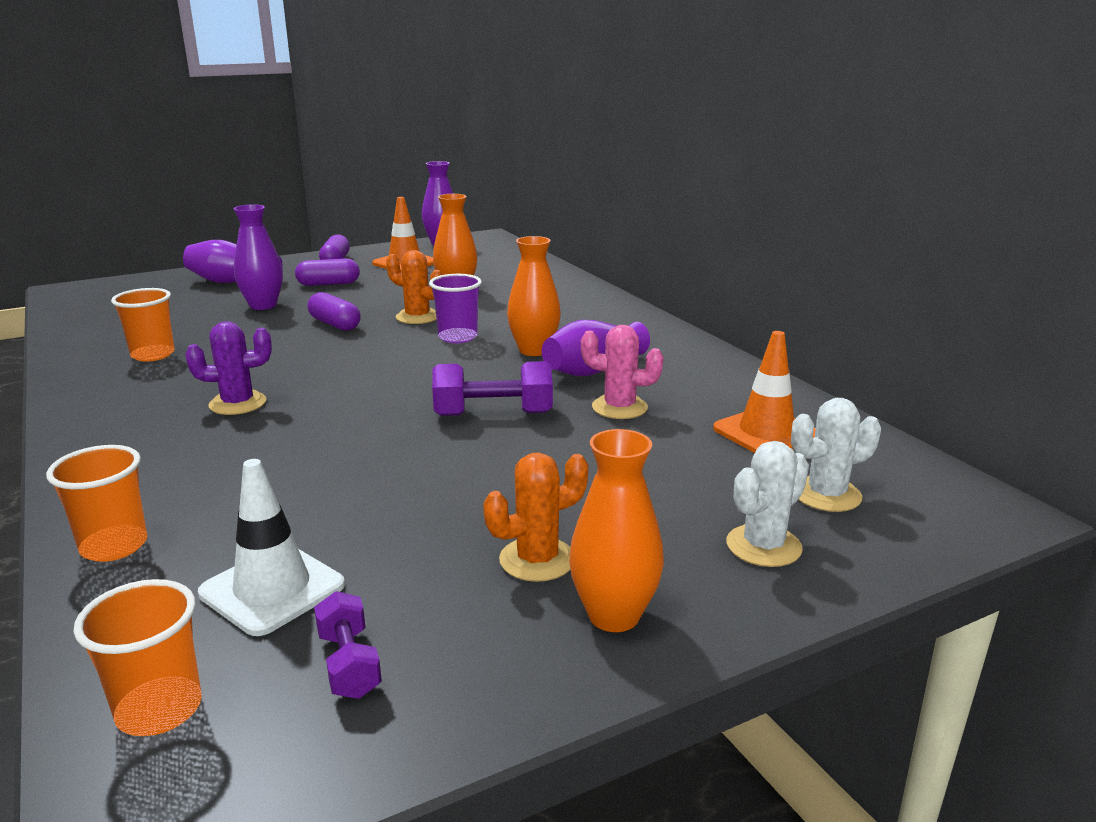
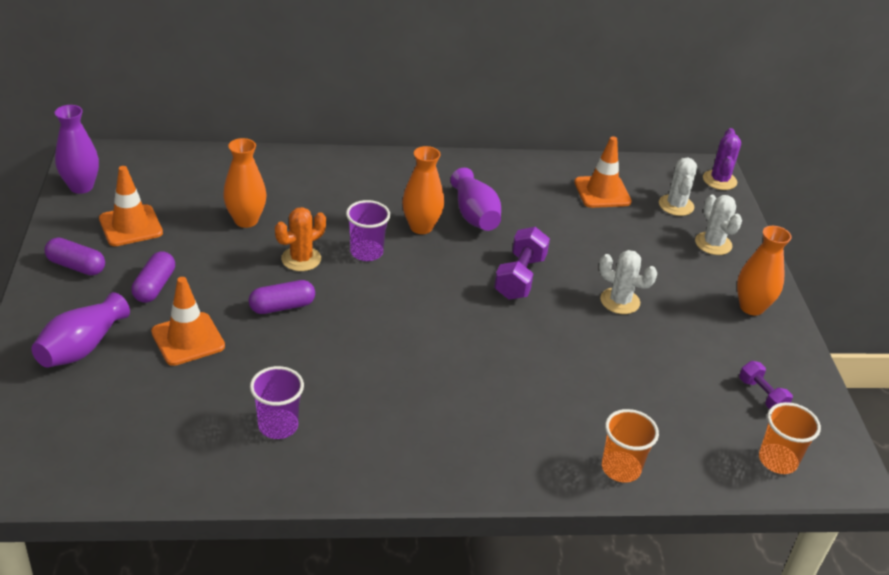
camera: 70 degrees left, 15 degrees up
(153, 355) = (278, 426): orange cup -> purple cup
(238, 403) = (428, 389): purple cactus -> purple cactus (719, 180)
(263, 305) = (188, 339): purple vase -> orange traffic cone
(272, 589) = (691, 410): white traffic cone -> none
(349, 664) = (762, 395): purple dumbbell -> purple dumbbell turned 60 degrees clockwise
(507, 487) = (620, 301): none -> white cactus
(537, 560) = (698, 314): orange cactus -> none
(619, 407) = (540, 227): pink cactus -> none

